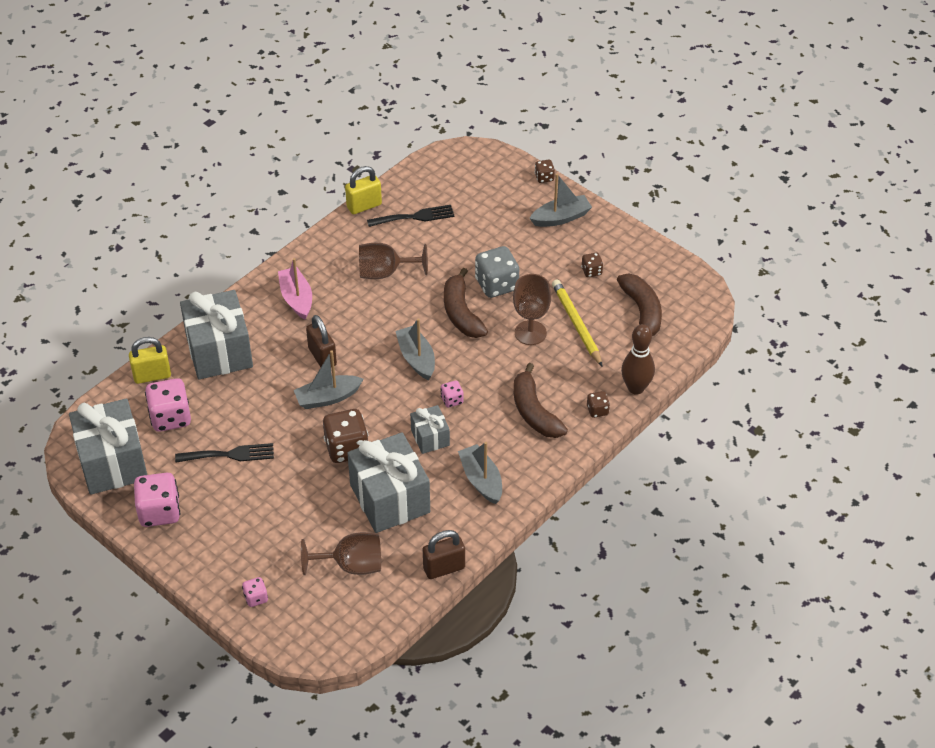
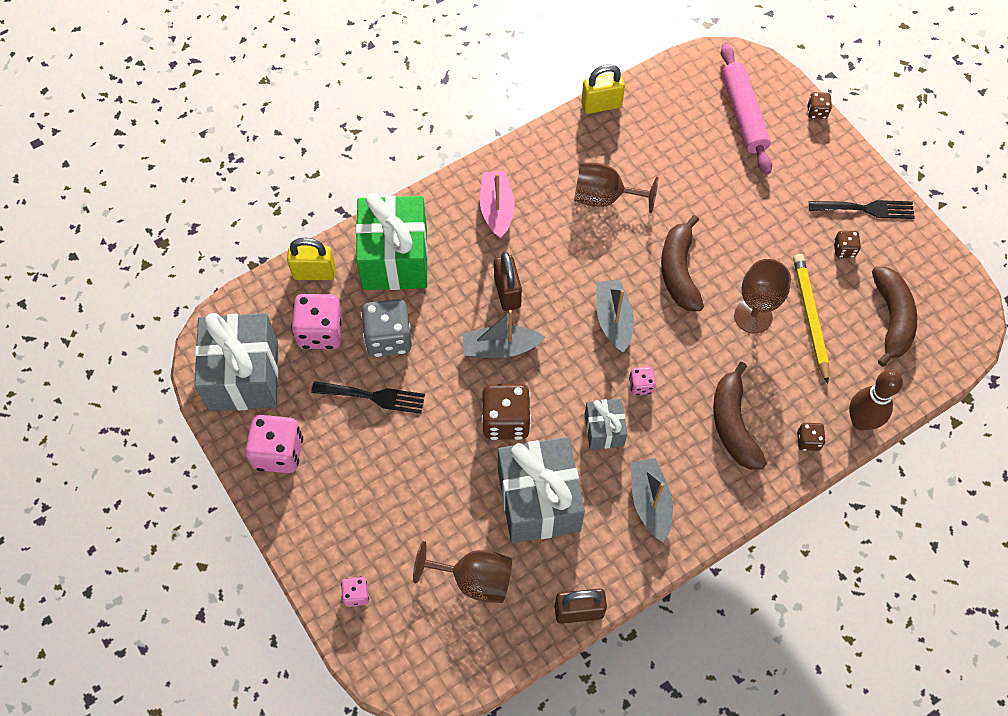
camera: 15 degrees right, 15 degrees up
(219, 351) = (395, 258): grey gift -> green gift
(415, 217) = (655, 132): black fork -> black fork (866, 209)
(484, 191) = (743, 114): none -> pink rolling pin
(496, 285) = (728, 243): grey dice -> grey dice (388, 338)
(561, 218) = (824, 170): grey boat -> none

